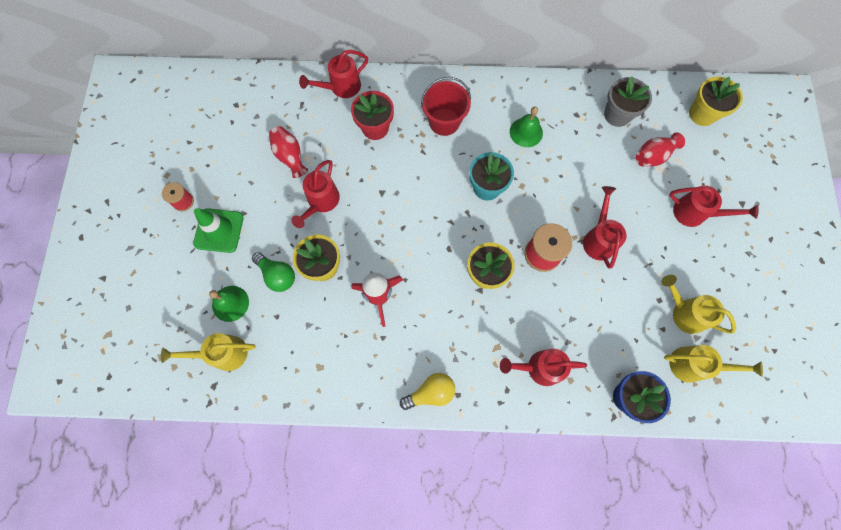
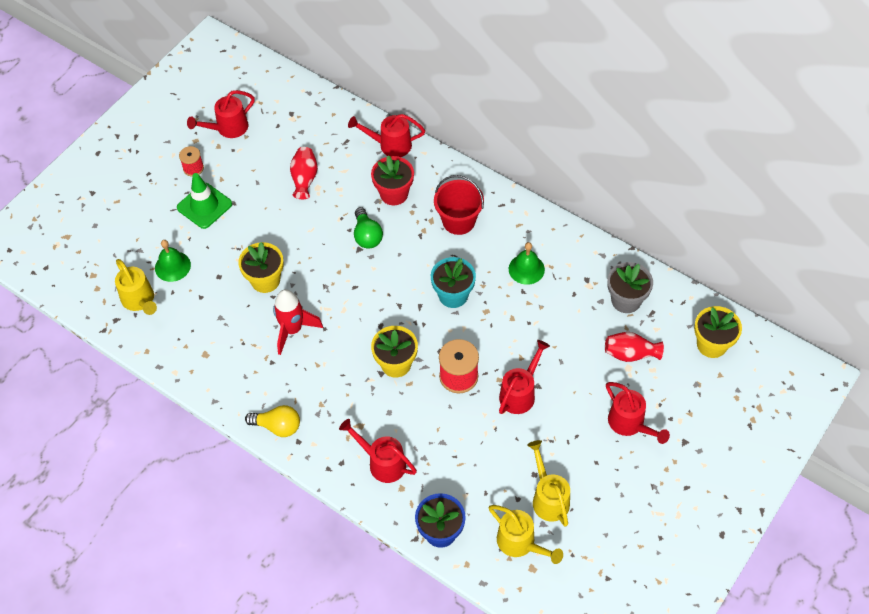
camera: 35 degrees right, 15 degrees down
(223, 354) = (140, 300): yellow watering can -> yellow watering can turned 150 degrees counterclockwise
(277, 275) = (224, 266): green light bulb -> green light bulb (367, 236)
(321, 202) = (302, 229): red watering can -> red watering can (228, 128)

